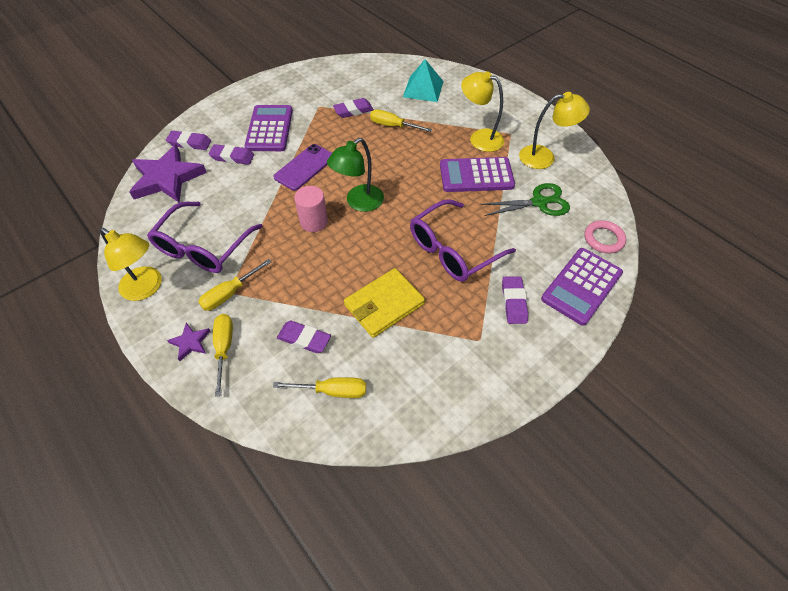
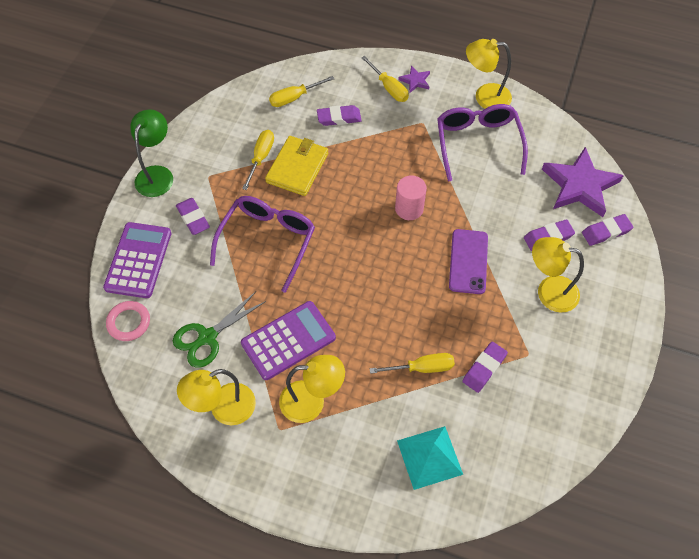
camera: 150 degrees right, 5 degrees up
(230, 293) = (421, 121): yellow screwdriver -> yellow screwdriver (261, 158)
(269, 129) = (549, 291): purple calculator -> yellow lamp
(359, 202) = (384, 248): green lamp -> green lamp (157, 174)

